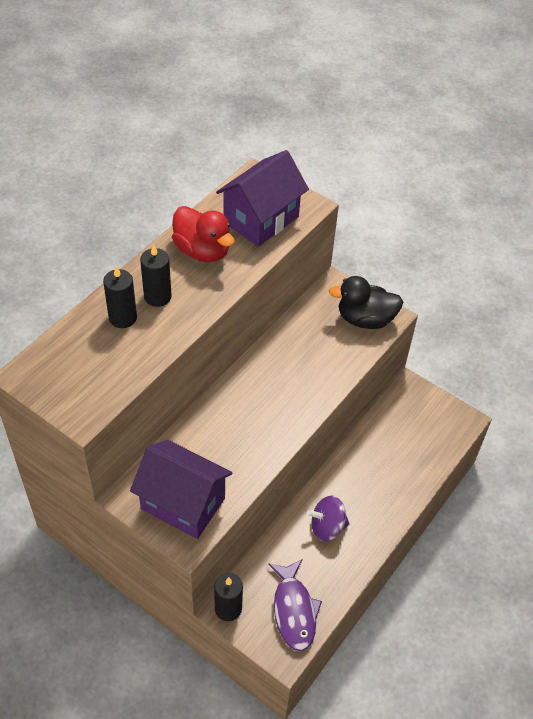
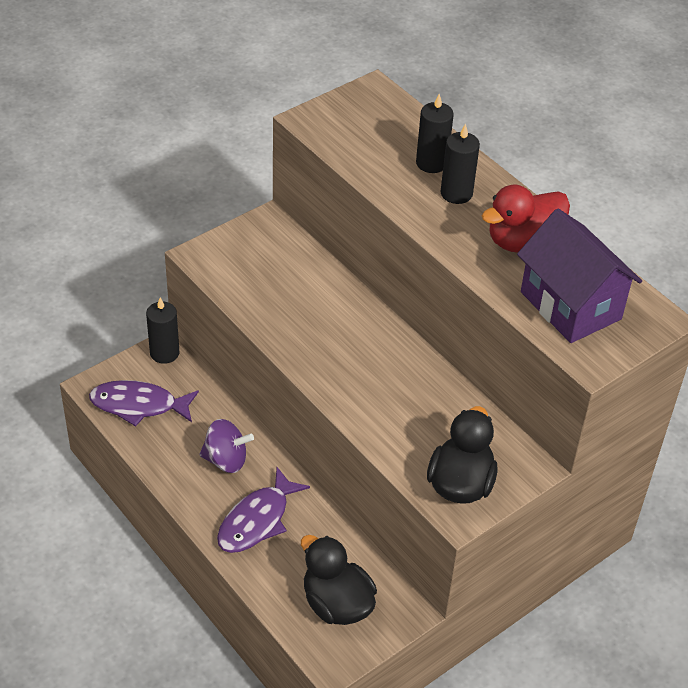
camera: 105 degrees right, 5 degrees down
(183, 503) = (244, 259): purple house -> none
(327, 527) = (226, 460): purple spinning top -> purple spinning top turned 90 degrees clockwise
(374, 491) = (257, 520): none -> purple fish
(421, 427) = (336, 604): none -> black duck

